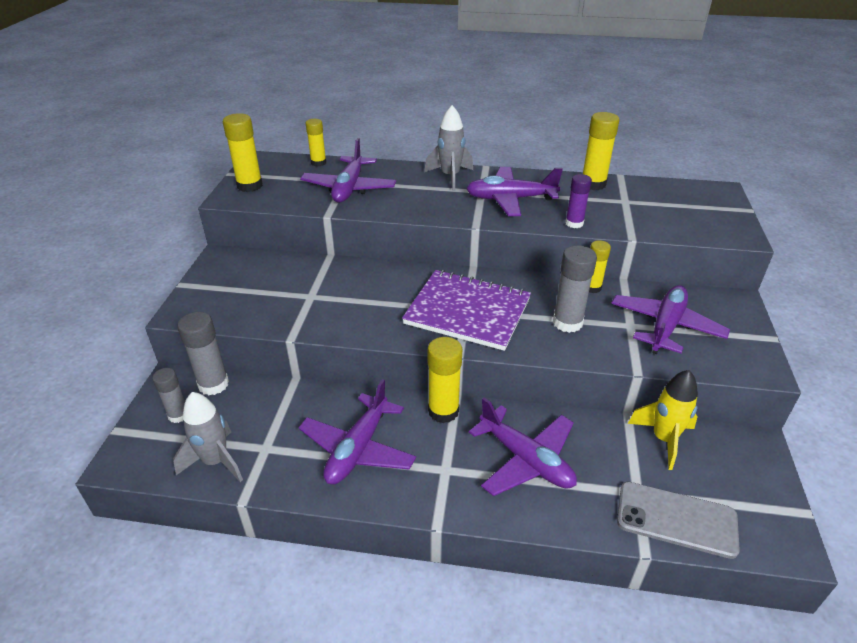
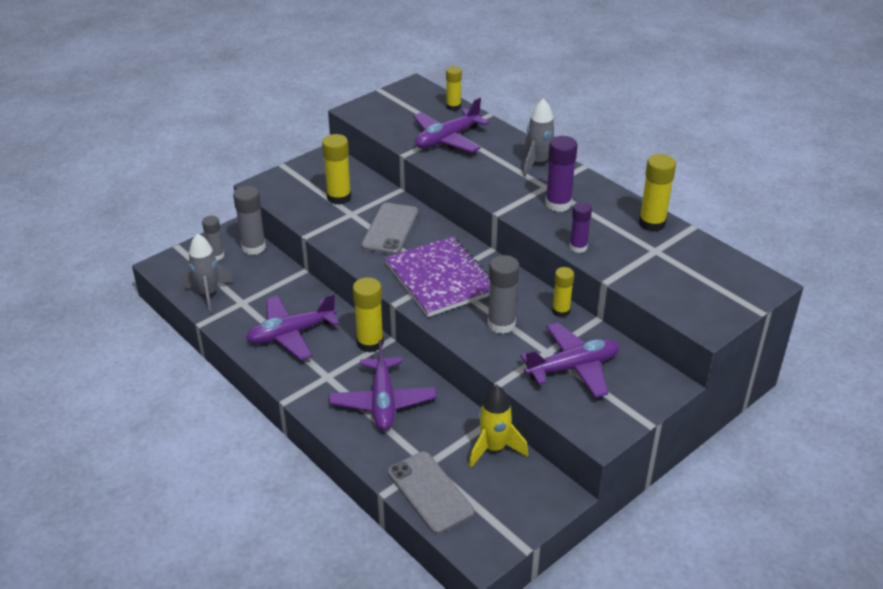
camera: 40 degrees right, 0 degrees up
(249, 186) = (380, 106): yellow glue stick -> yellow glue stick (339, 197)
(366, 292) = (390, 229): none -> grey phone
(510, 199) = (558, 204): purple plane -> purple glue stick

